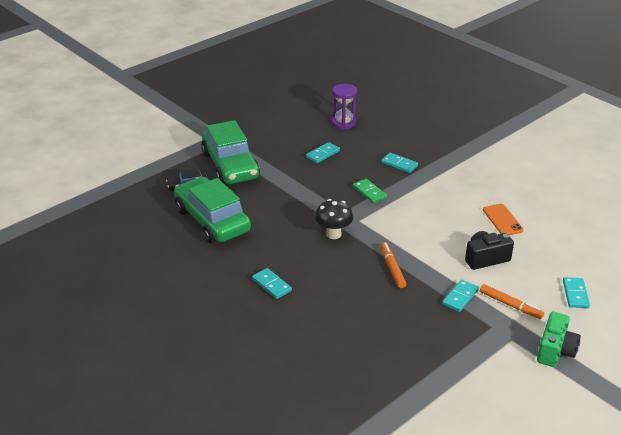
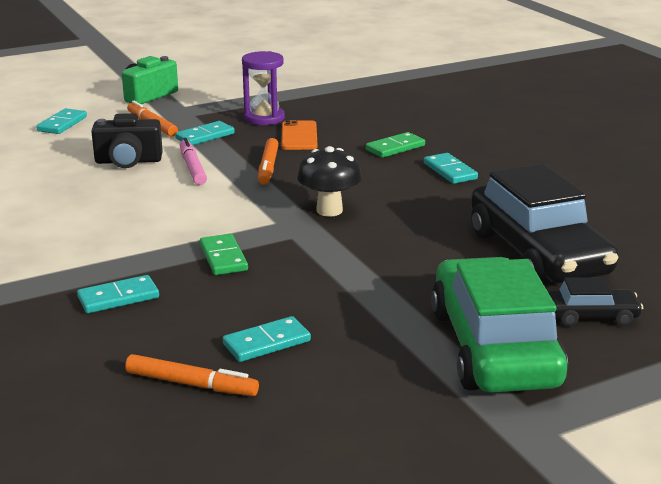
camera: 165 degrees left, 10 degrees down
(212, 220) = (538, 253): green car -> black car
(317, 307) = (395, 148): none -> green domino
(340, 135) = (191, 384): none -> orange marker
(343, 123) = (157, 420): purple hourglass -> purple hourglass (264, 118)
(399, 164) = (118, 297): turquoise domino -> turquoise domino turned 75 degrees counterclockwise
(440, 259) = (192, 168): none -> pink marker
(502, 220) = (44, 195): orange phone -> orange phone (299, 136)

